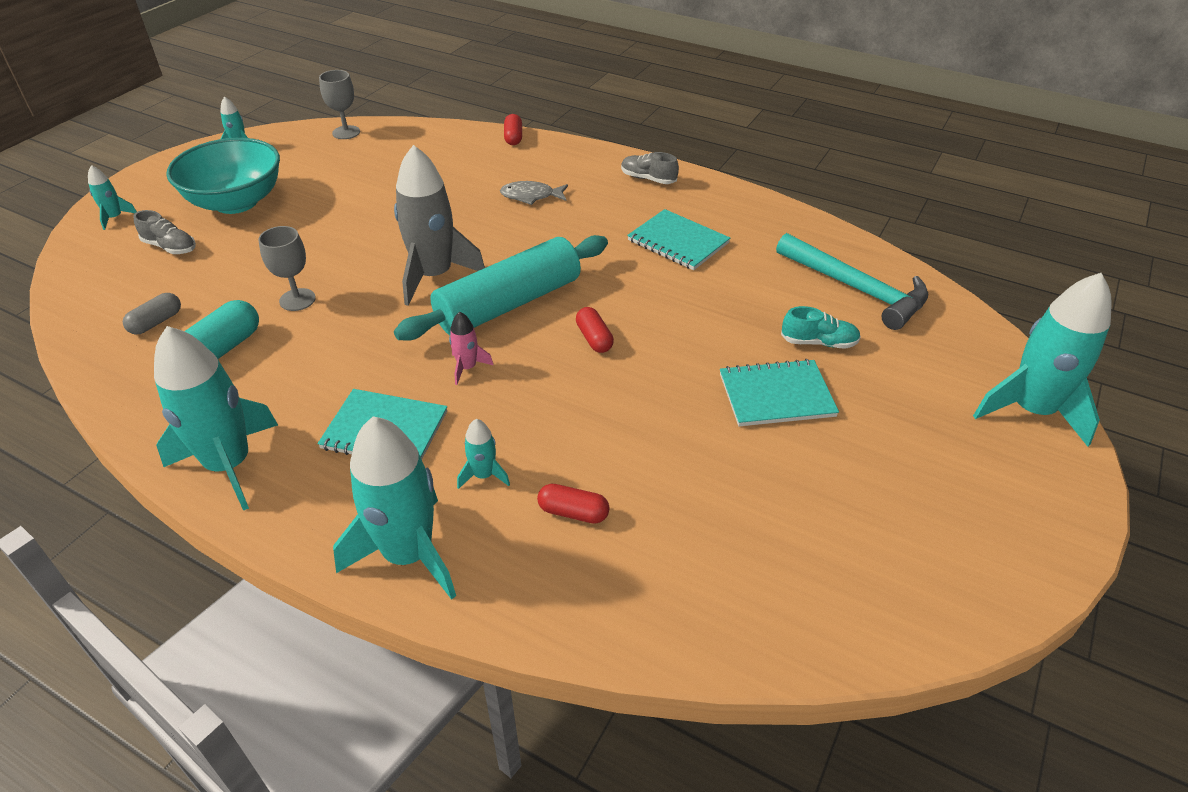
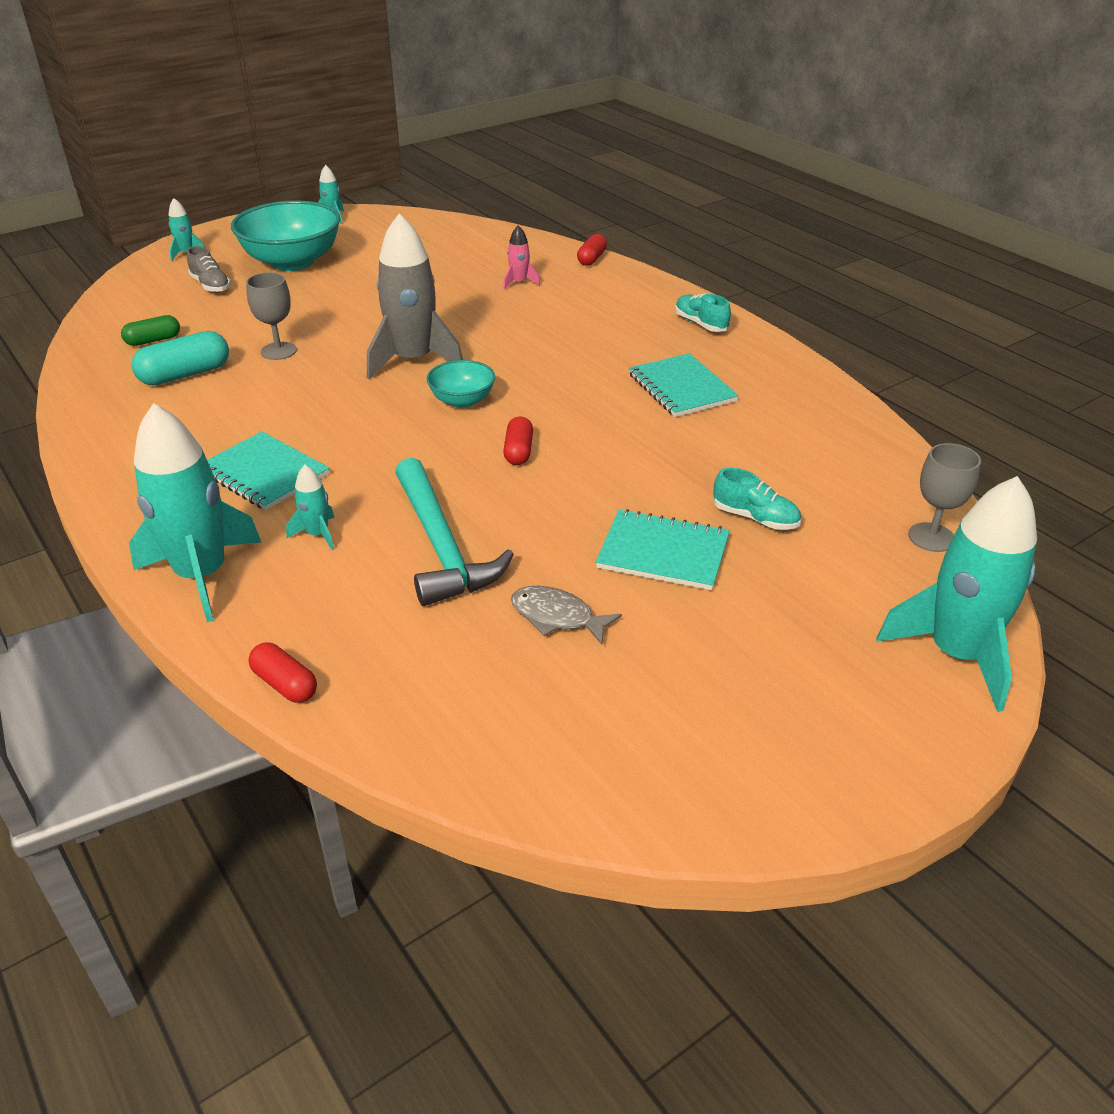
camera: 25 degrees right, 5 degrees down
(156, 322) = (153, 340): grey capsule -> green capsule
(229, 464) = (120, 463): turquoise rocket -> none
(346, 132) = (435, 224): grey goblet -> grey goblet (931, 537)
(467, 367) = (378, 444): pink rocket -> pink rocket (519, 282)
(509, 303) = (462, 401): turquoise rolling pin -> turquoise bowl
(531, 196) = (564, 314): grey fish -> grey fish (557, 617)
(573, 512) = (371, 590): red capsule -> red capsule (285, 684)
(648, 179) = (700, 324): grey shoe -> turquoise shoe
(856, 289) = (847, 479): turquoise hammer -> turquoise hammer (442, 546)

